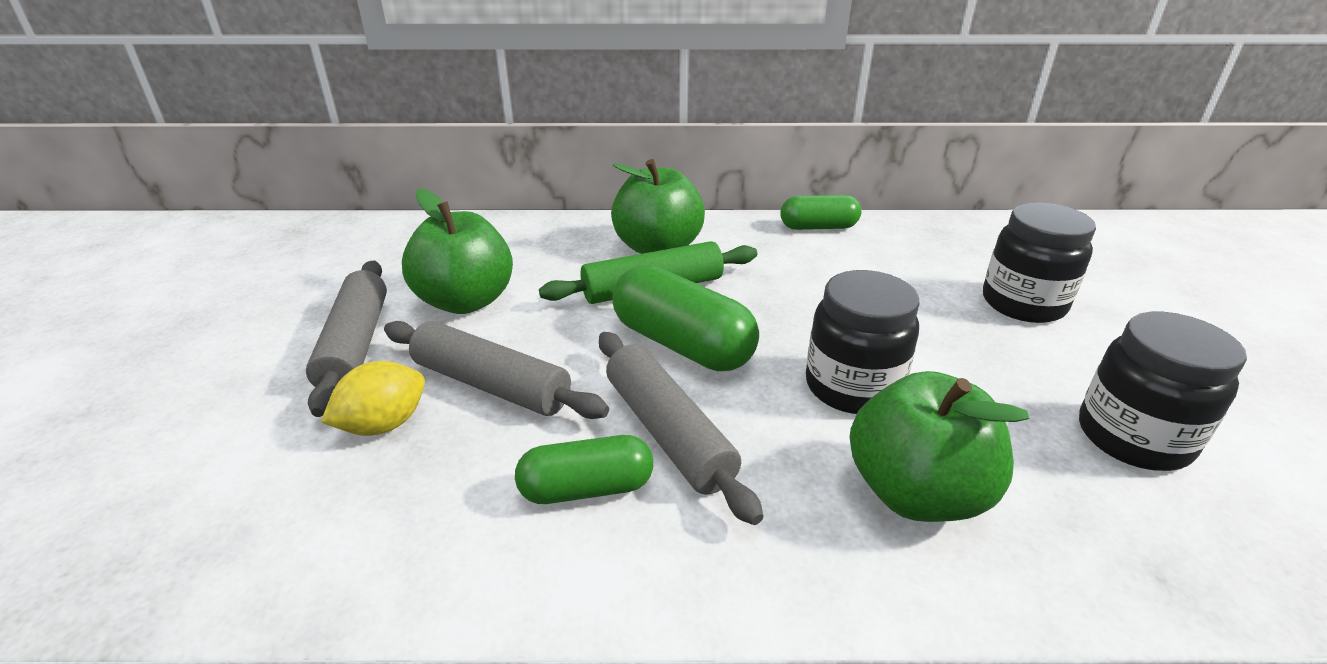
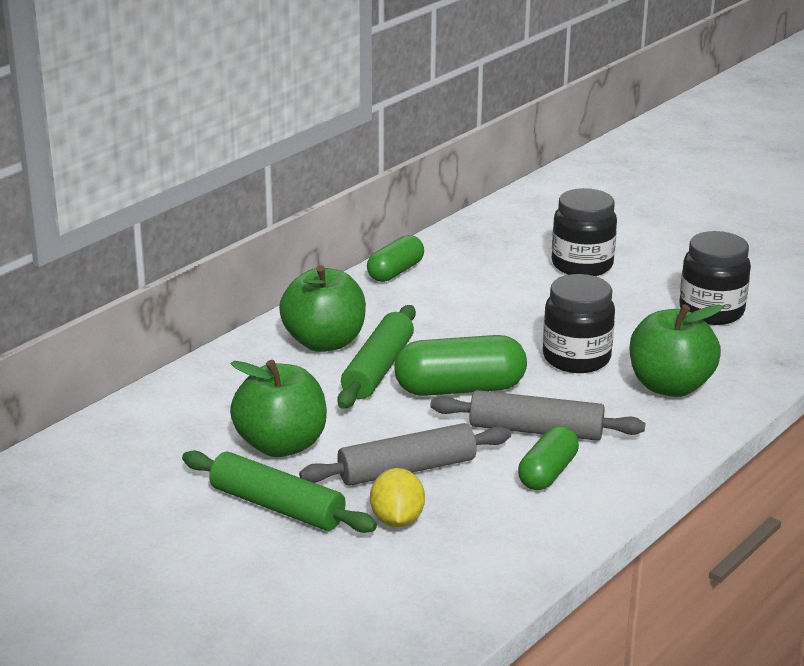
camera: 50 degrees left, 5 degrees down
(355, 345) = (277, 506): grey rolling pin -> green rolling pin

